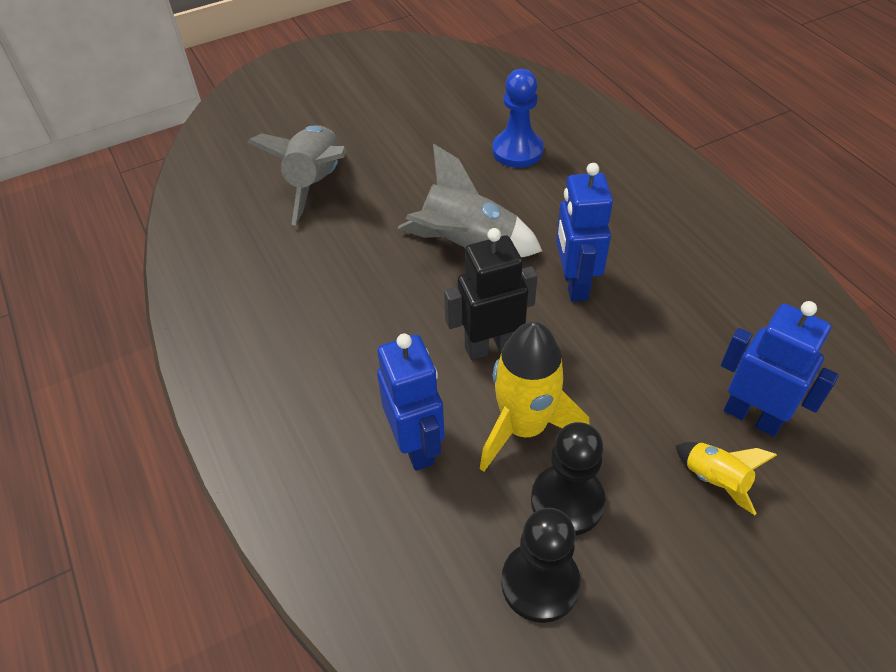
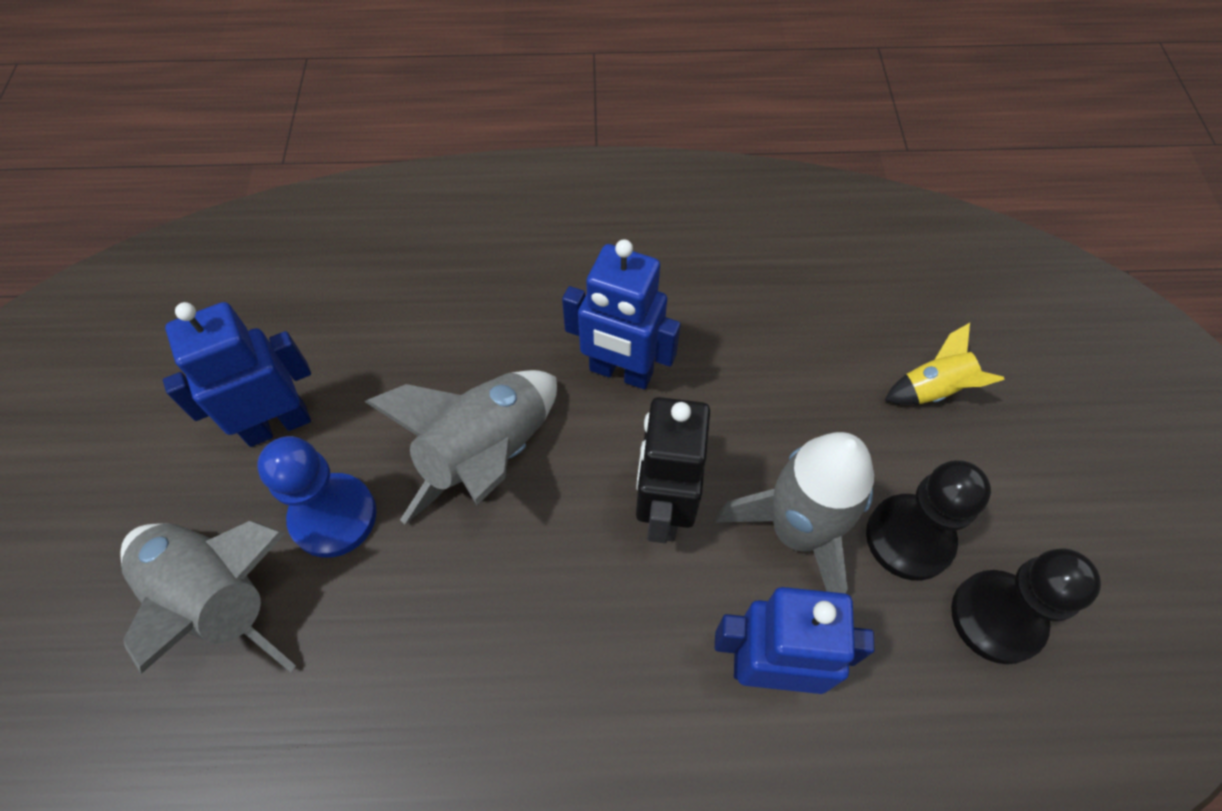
camera: 65 degrees left, 10 degrees up
(517, 151) = (361, 313): blue pawn -> blue pawn (333, 516)
(524, 427) = (796, 531): yellow rocket -> grey rocket
(752, 416) = (874, 316): blue robot -> blue robot (277, 424)

